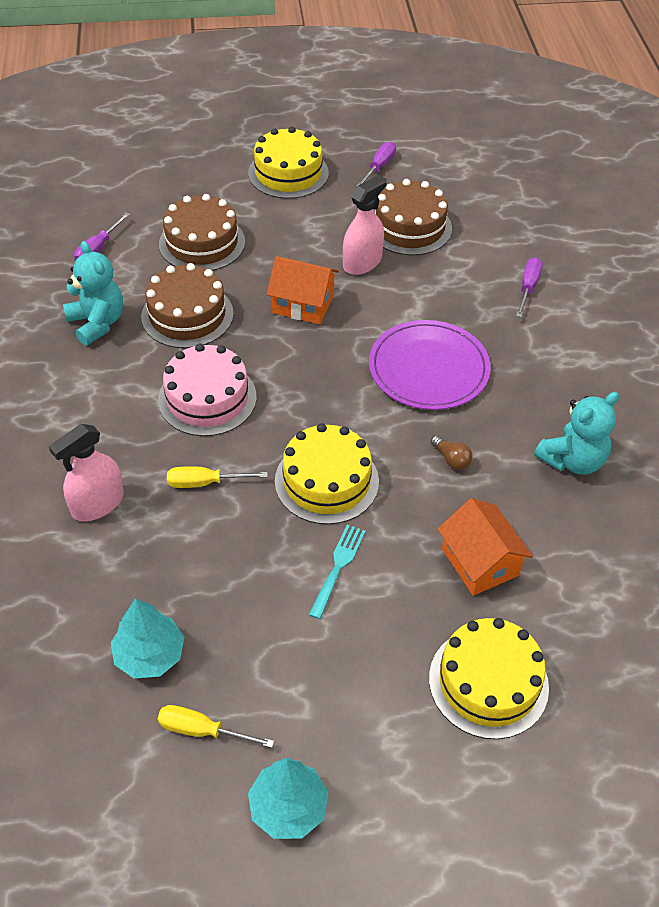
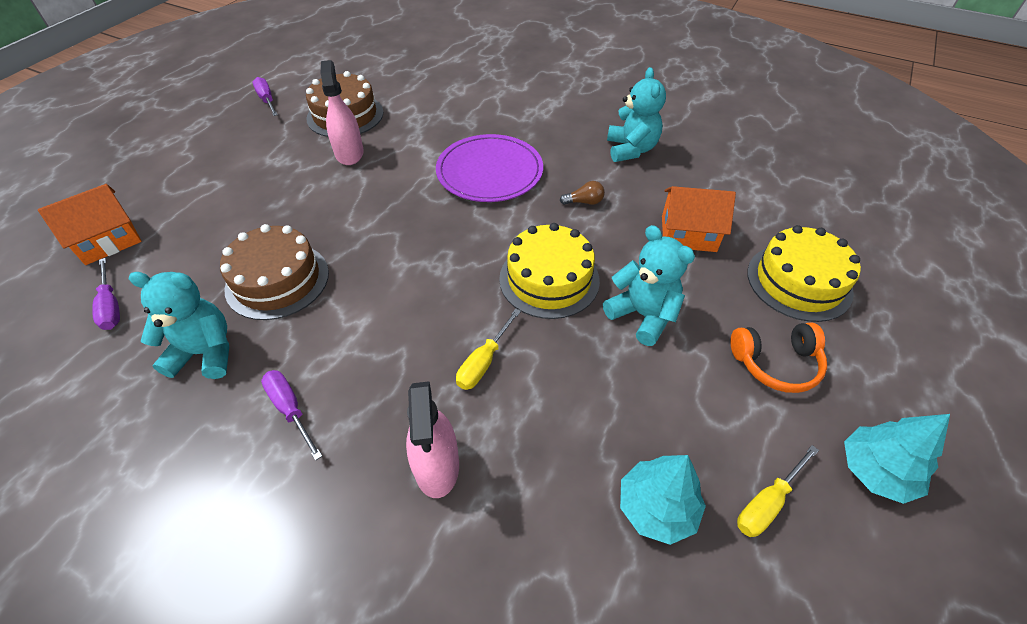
camera: 55 degrees left, 0 degrees up
(202, 243) = (206, 230): brown cake -> none
(207, 398) = (388, 313): pink cake -> none
(288, 173) = (204, 144): yellow cake -> none
(303, 304) = (352, 204): orange house -> orange house (108, 240)
(338, 568) = (642, 315): turquoise fork -> turquoise teddy bear
(358, 693) = (776, 363): none -> orange headphones
(528, 287) = (465, 95): purple screwdriver -> purple screwdriver (290, 409)

